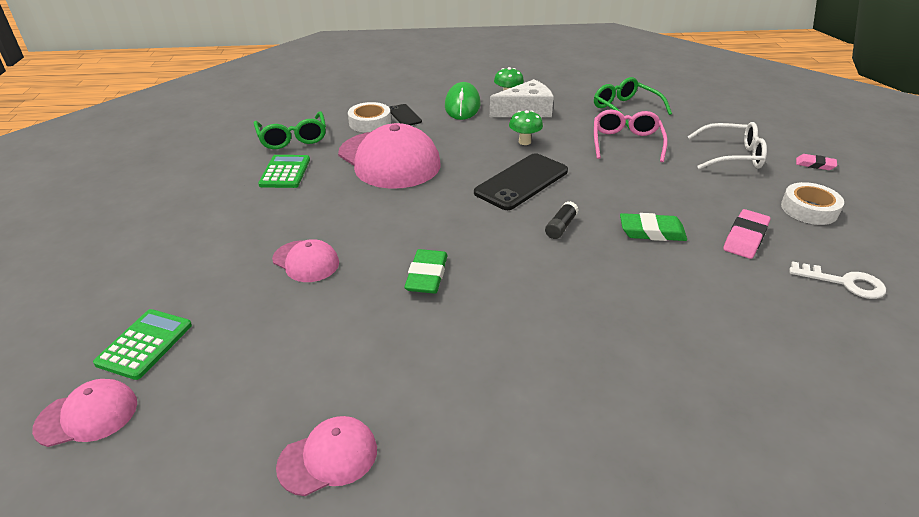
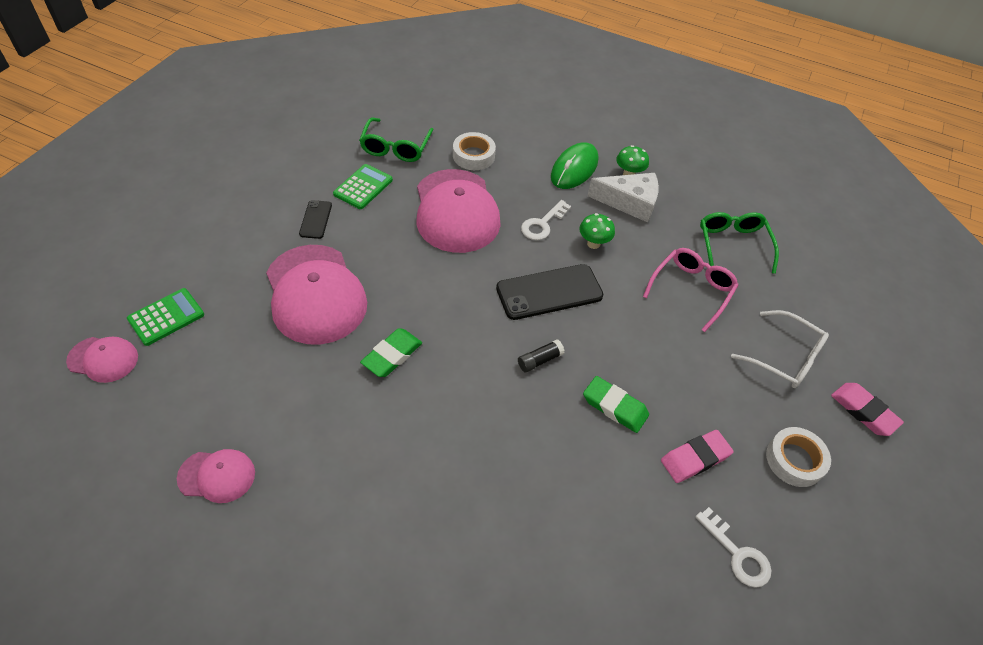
camera: 25 degrees right, 15 degrees up
(306, 261) = (315, 294): pink cap -> pink cap, size x2.01
(404, 115) = (510, 160): black phone -> black phone (316, 219)
(471, 144) = (542, 224): none -> white key
(815, 164) = (863, 411): pink eraser -> pink eraser, size x1.58

